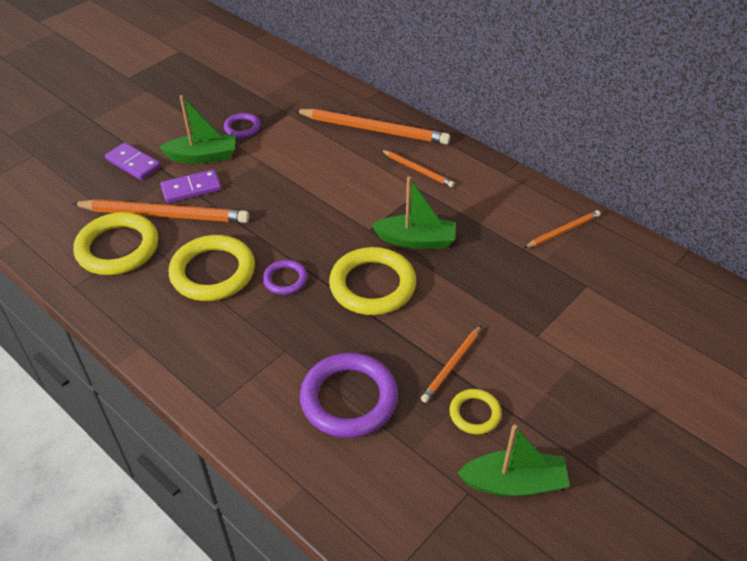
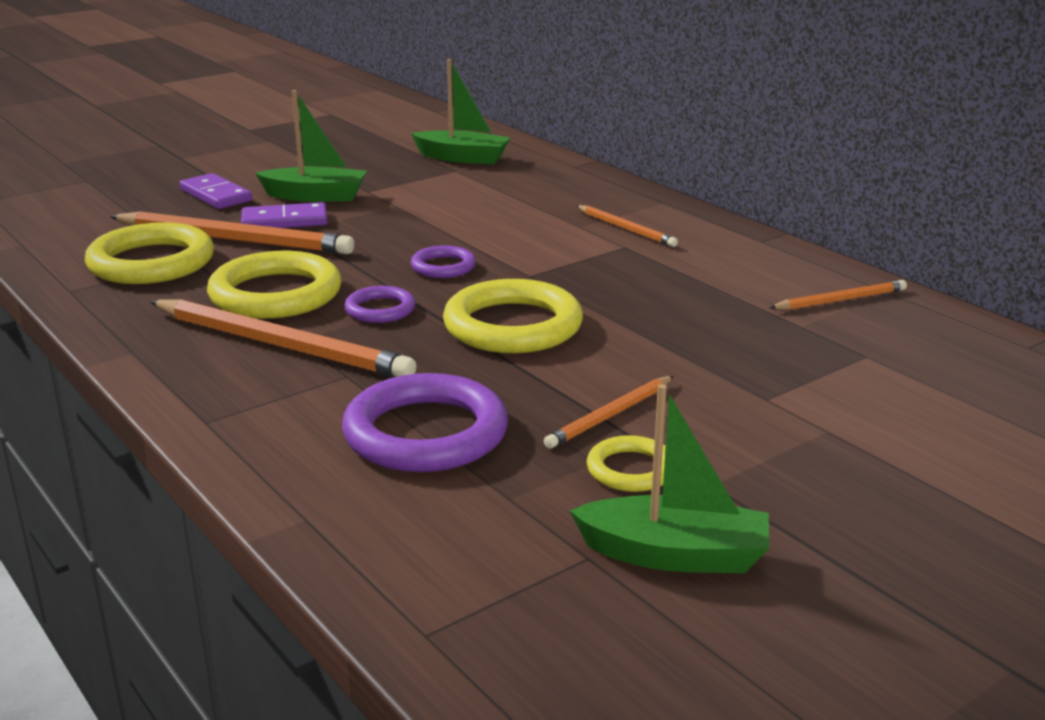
camera: 10 degrees right, 20 degrees down
(242, 128) = (384, 177): purple ring -> purple ring (443, 267)
(374, 129) = (574, 191): orange pencil -> orange pencil (282, 345)
(416, 240) = (599, 290): green boat -> green boat (462, 158)

